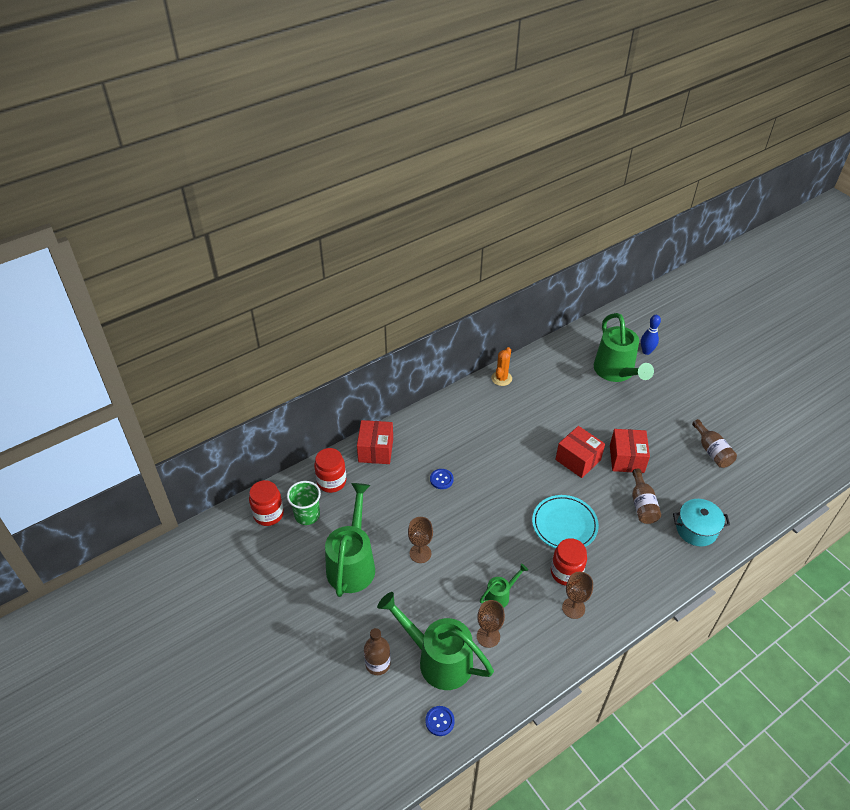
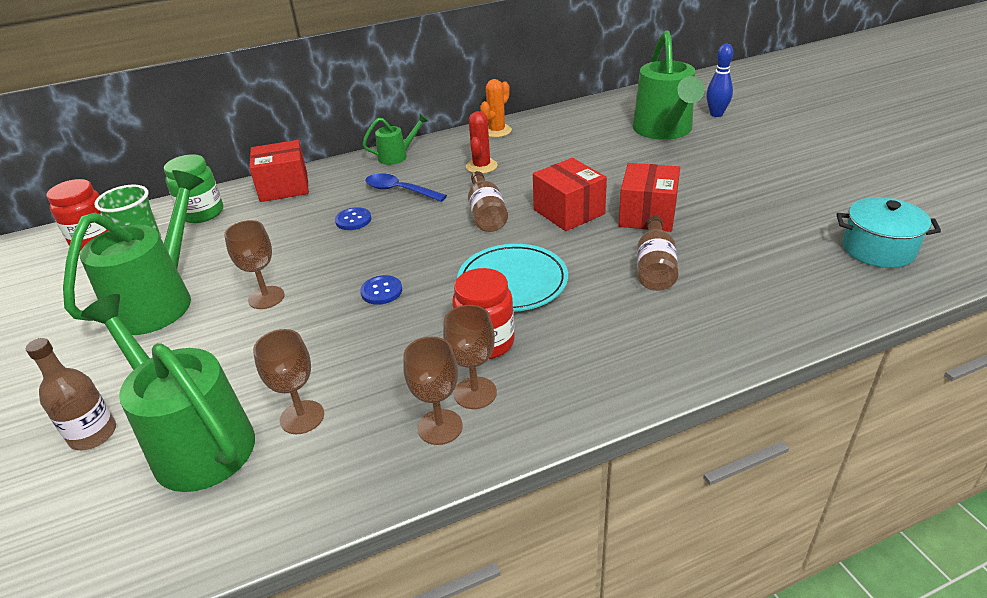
camera: 15 degrees right, 10 degrees down
(331, 481) = (202, 213): red jar -> green jar
(375, 450) = (284, 187): red box -> red box turned 60 degrees clockwise
(439, 721) = (128, 542): blue button -> blue button (381, 291)
(459, 448) = (399, 190): none -> blue spoon
(500, 595) = (357, 362): green watering can -> green watering can (397, 156)
(505, 418) = (481, 166): none -> red cactus
(564, 632) = (440, 427): none -> brown goblet
(696, 529) = (743, 306): turquoise pot -> turquoise pot (878, 249)
(712, 451) = (795, 214): brown bottle -> brown bottle (486, 214)

